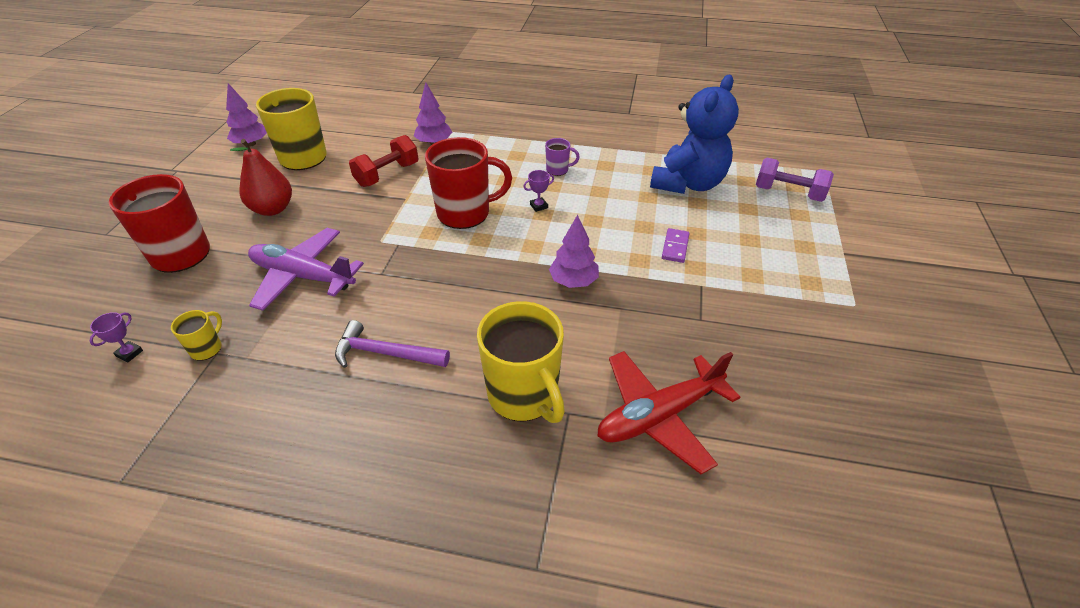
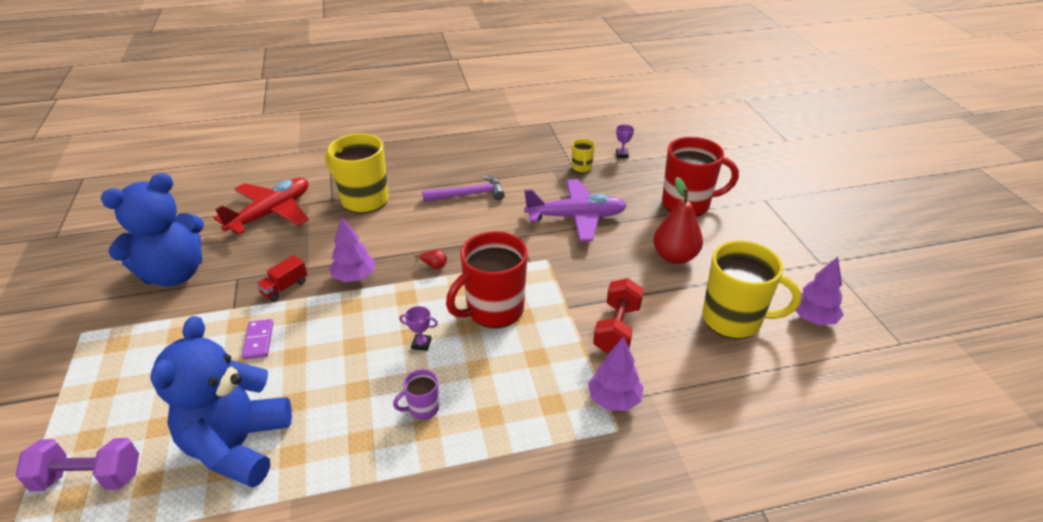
camera: 155 degrees right, 5 degrees down
(489, 268) = (434, 265): none -> red pear
(538, 206) = (421, 344): purple trophy -> purple trophy turned 60 degrees clockwise
(648, 292) = (284, 287): none -> red truck
(777, 350) = (174, 274): none -> blue teddy bear

